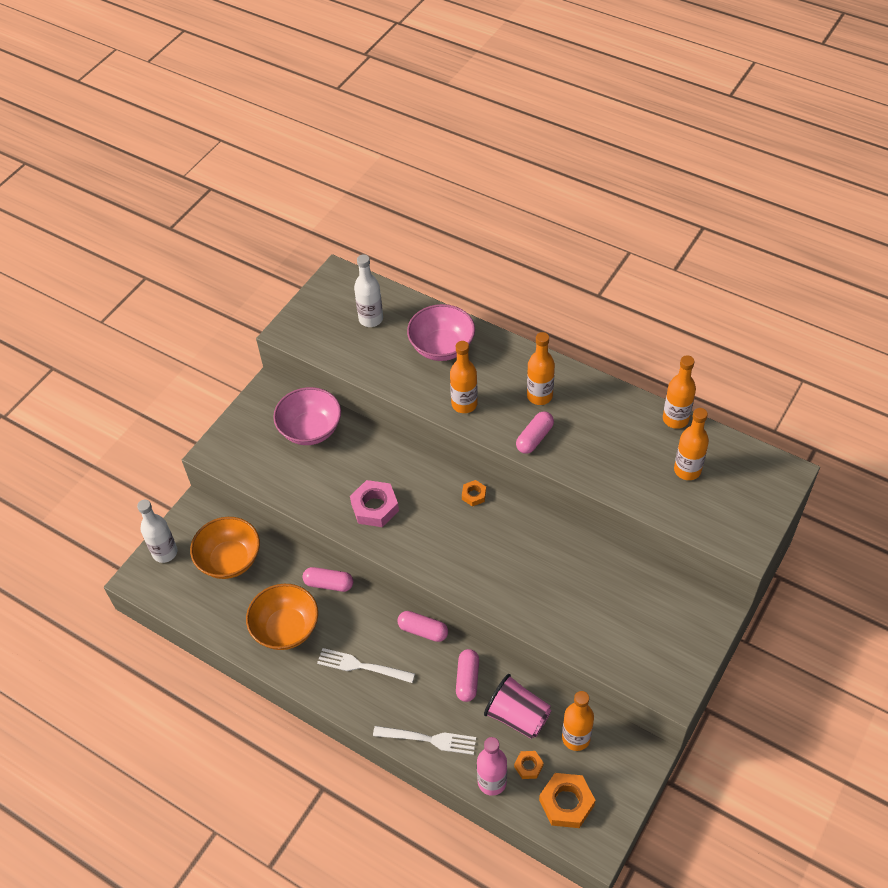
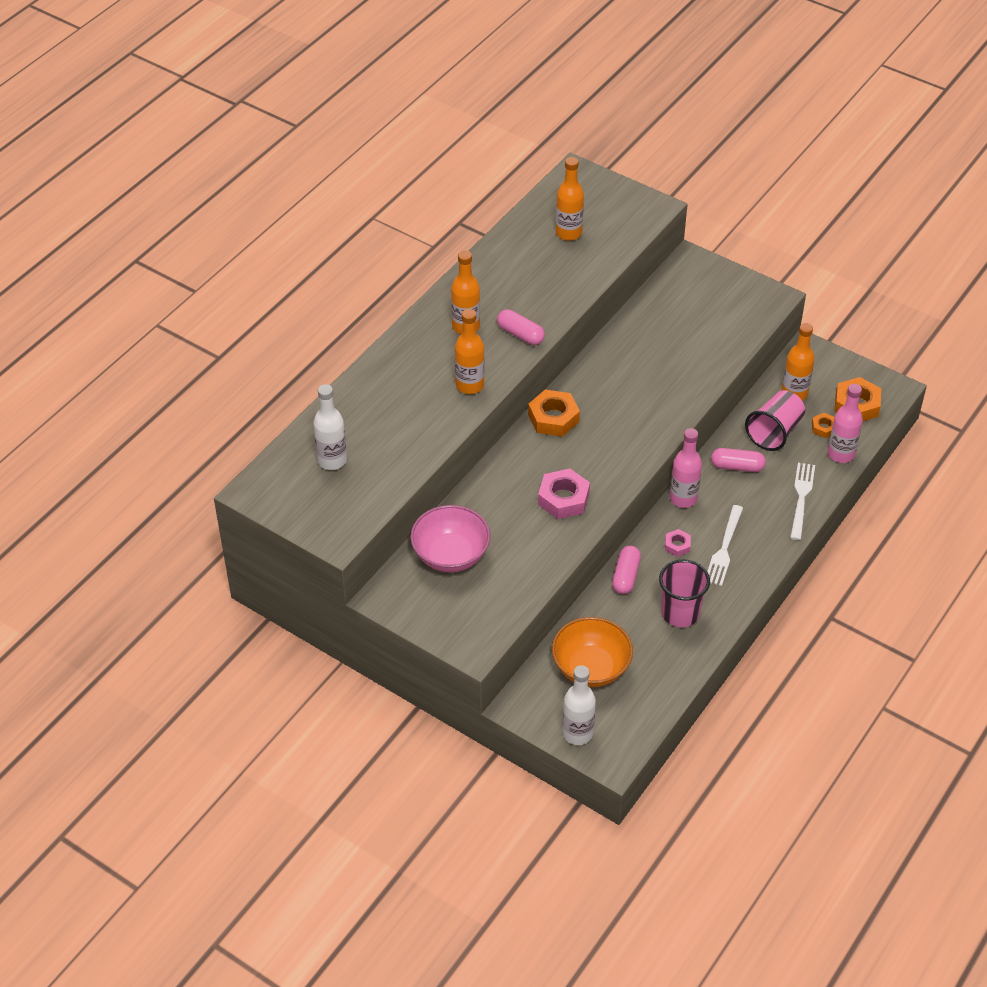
camera: 90 degrees left, 5 degrees down
(286, 628) = (680, 613): orange bowl -> pink cup
(365, 626) = (677, 545): none -> pink nut
(423, 630) = (683, 498): pink capsule -> pink bottle
(442, 347) = (386, 400): pink bowl -> none
(474, 495) = (553, 418): orange nut -> orange nut, size x1.85
(675, 419) = (507, 234): orange bottle -> none

